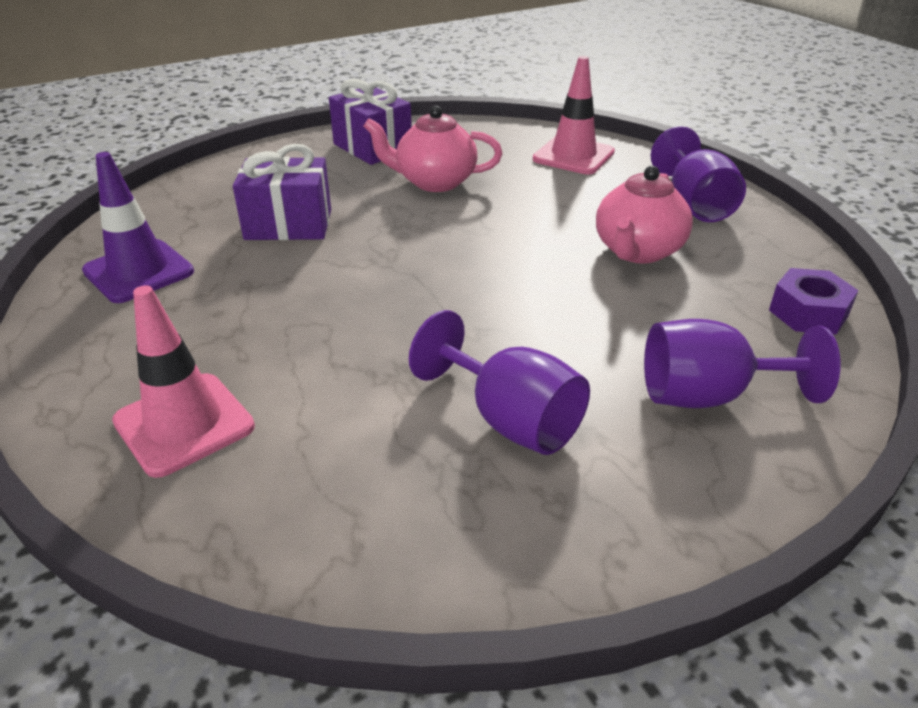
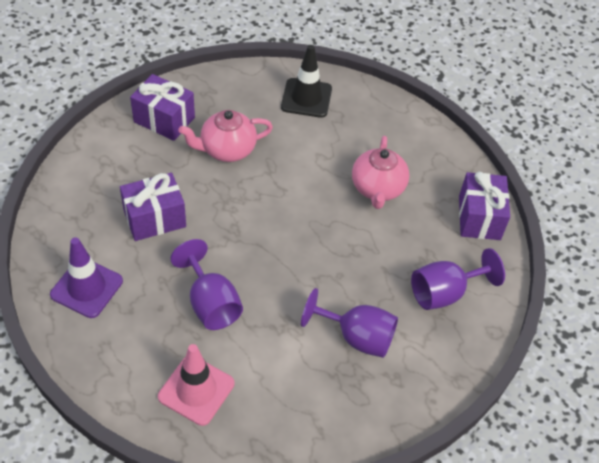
camera: 25 degrees left, 15 degrees up
(573, 156) = (306, 98): pink traffic cone -> black traffic cone
(694, 205) = (397, 134): purple goblet -> purple goblet (210, 303)
(808, 313) = (479, 218): purple nut -> purple gift

